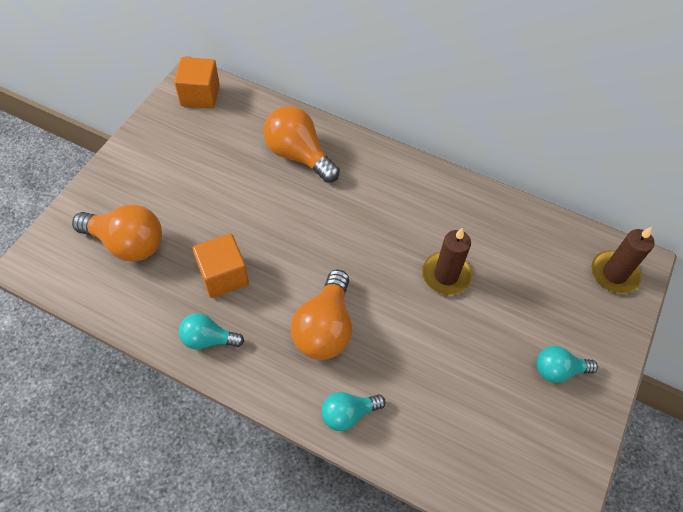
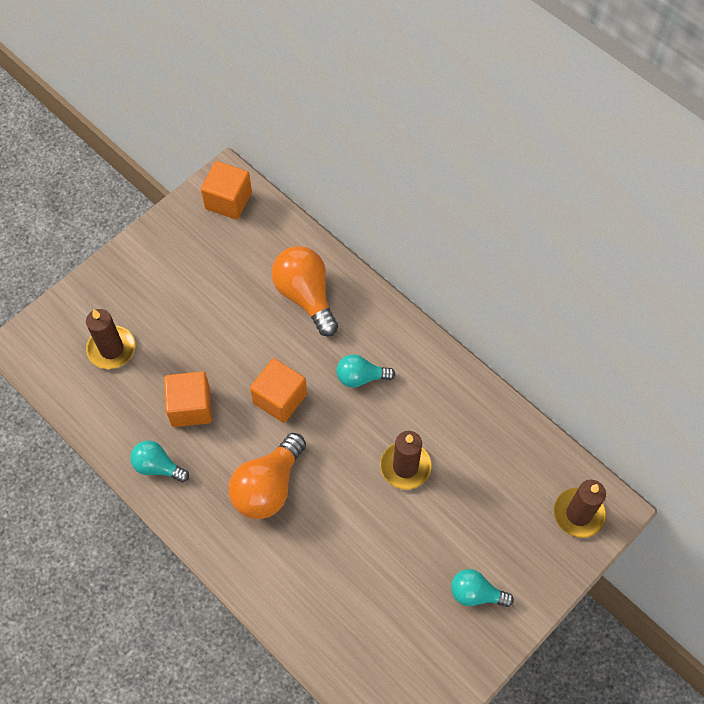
camera: 20 degrees right, 5 degrees up
(127, 243) = (111, 349): orange light bulb -> brown candle
(307, 246) = (280, 398): none -> orange cube
(348, 414) = (261, 575): turquoise light bulb -> turquoise light bulb (361, 377)

